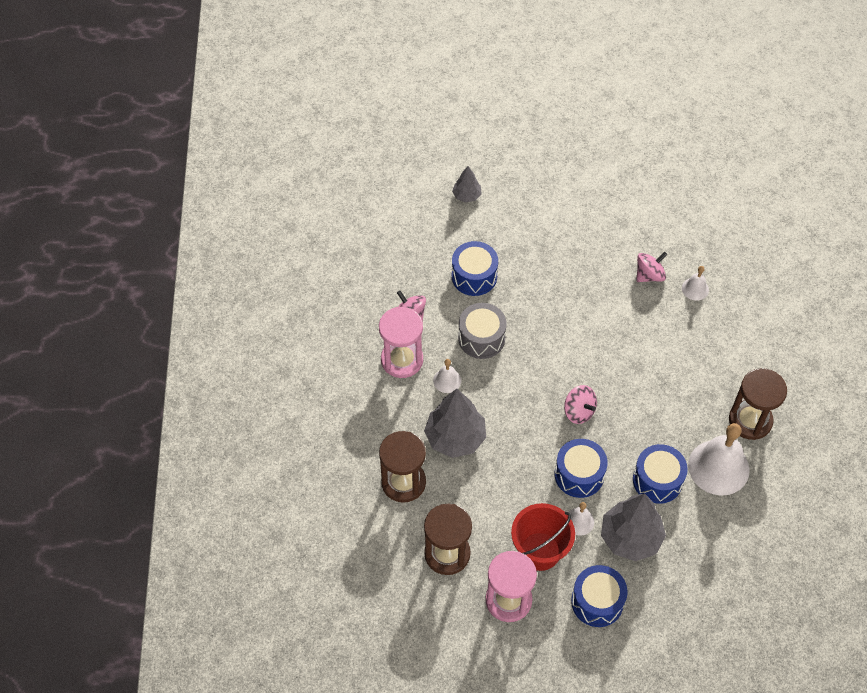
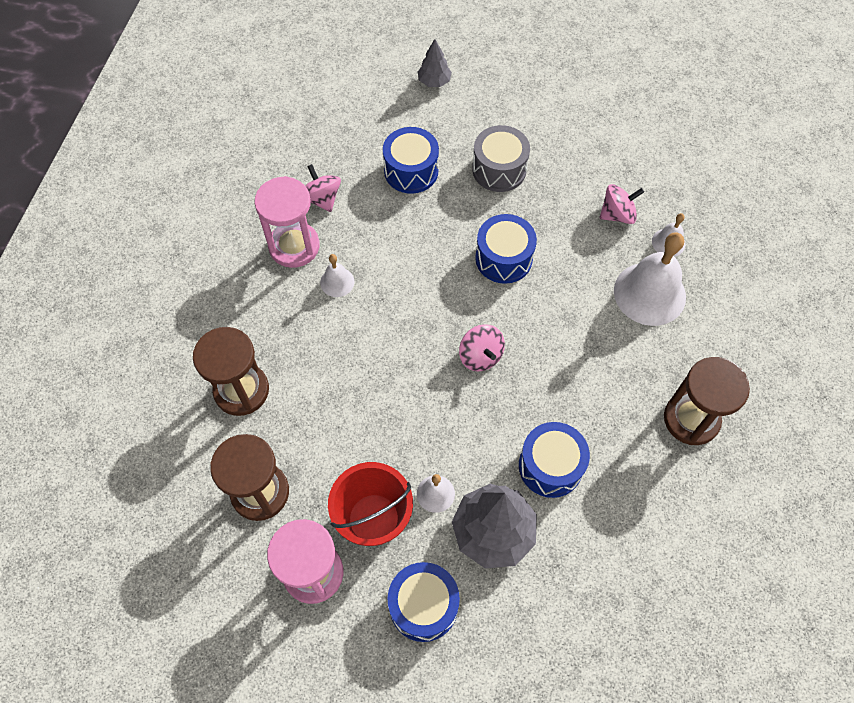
camera: 15 degrees right, 5 degrees up
(455, 438) = (322, 352): grey tree -> none
(481, 338) = (394, 242): grey drum -> grey drum (499, 169)
(579, 475) = (455, 434): blue drum -> blue drum (503, 258)
(718, 467) = (633, 469): white bell -> white bell (649, 293)

